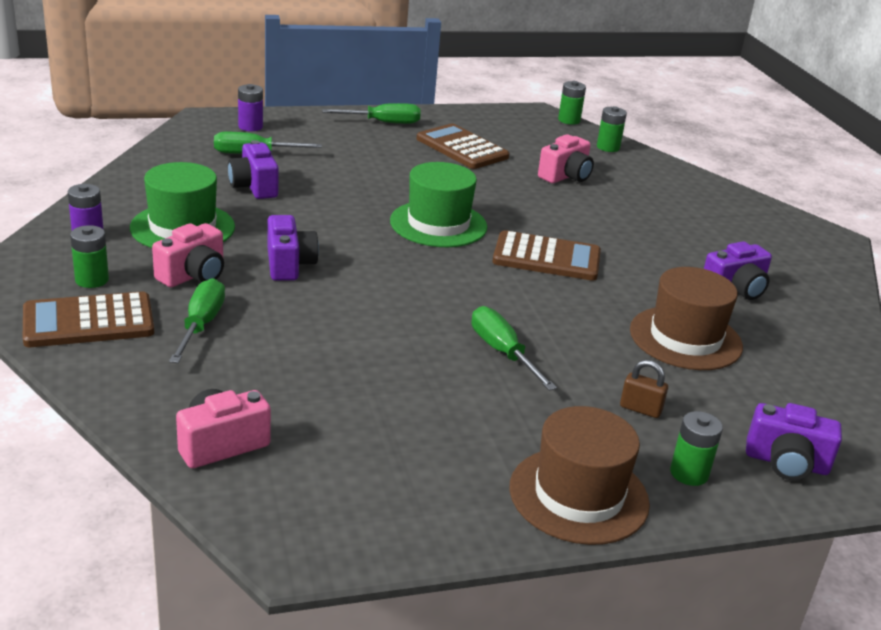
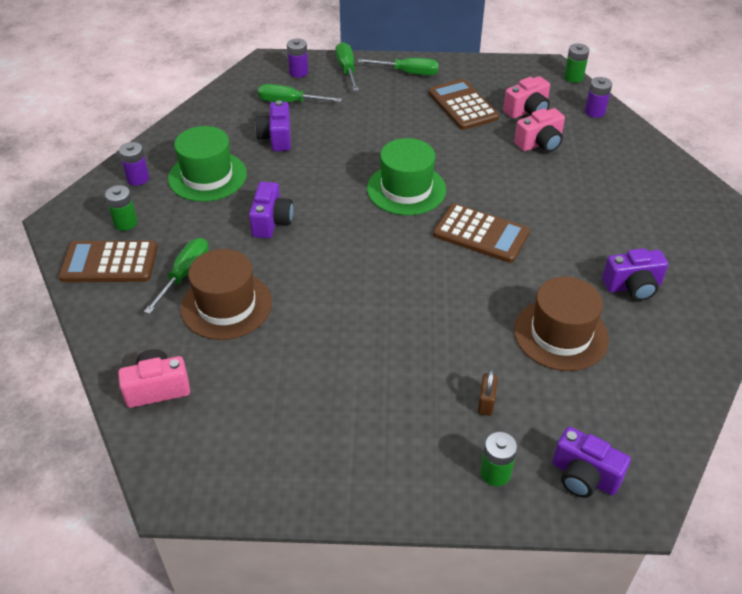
camera: 20 degrees right, 15 degrees up
(193, 275) = (197, 225): pink camera -> pink camera (527, 111)
(502, 352) = (399, 330): green screwdriver -> green screwdriver (347, 70)
(578, 495) = (396, 479): brown hat -> brown hat (226, 305)
(608, 147) = (594, 112): green battery -> purple battery
(640, 409) = (486, 402): brown padlock -> brown padlock turned 60 degrees clockwise

